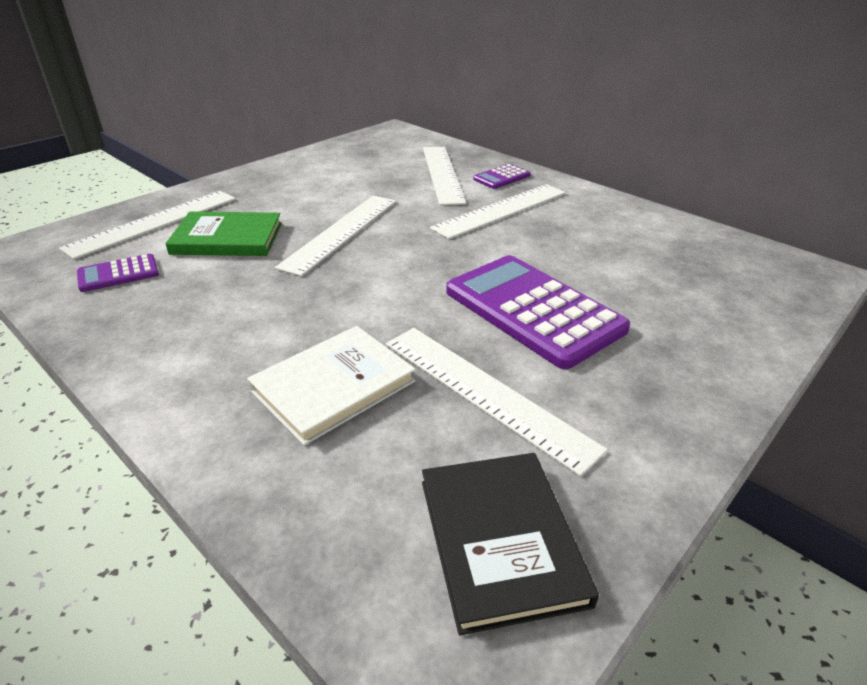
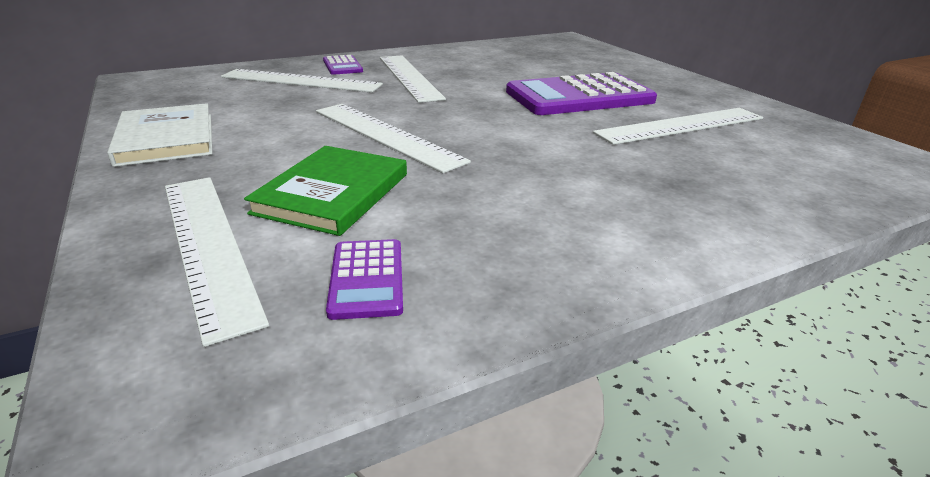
camera: 70 degrees left, 5 degrees down
(333, 386) = (669, 170): white book -> white book (166, 139)
(500, 540) = (823, 145): black book -> none

